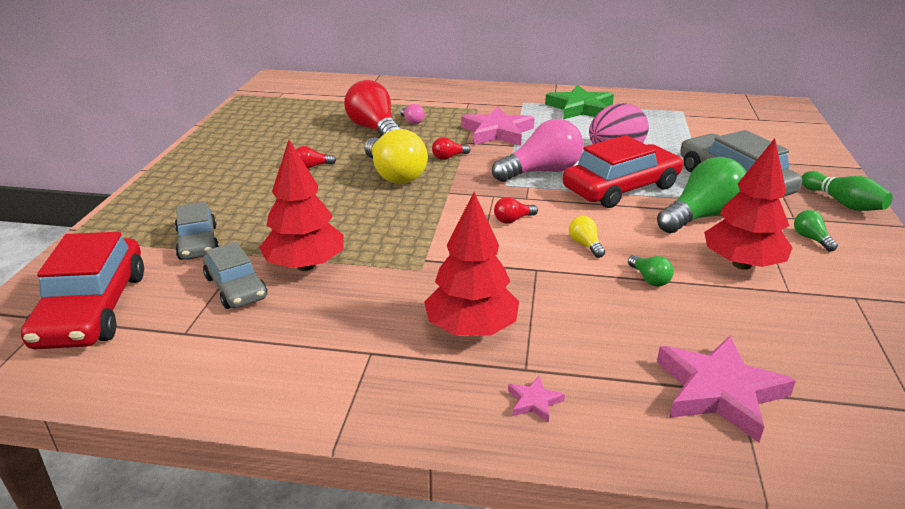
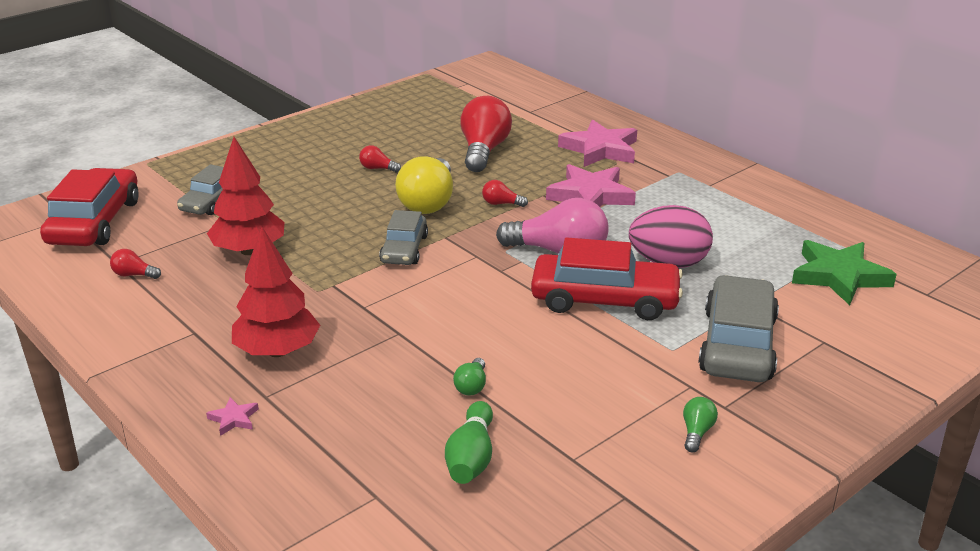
camera: 40 degrees right, 0 degrees up
(92, 309) = (95, 222): red car -> red car turned 150 degrees clockwise
(236, 287) = (186, 246): grey car -> grey car (404, 249)
(412, 121) = (530, 154): pink light bulb -> none
(513, 220) = (454, 284): red light bulb -> red light bulb (134, 275)
(580, 108) = (728, 201): green star -> green star (839, 276)
(585, 245) = (473, 333): yellow light bulb -> none
(702, 216) = (629, 360): green light bulb -> none
(719, 391) = (362, 488): pink star -> pink star (600, 149)
(741, 264) = (577, 417): red tree -> none
(842, 203) = (815, 420): green bowling pin -> green bowling pin (471, 458)

